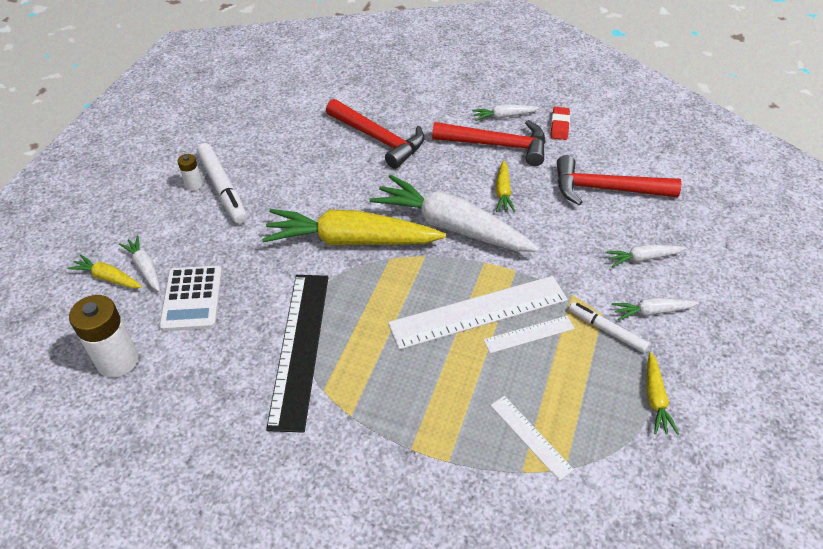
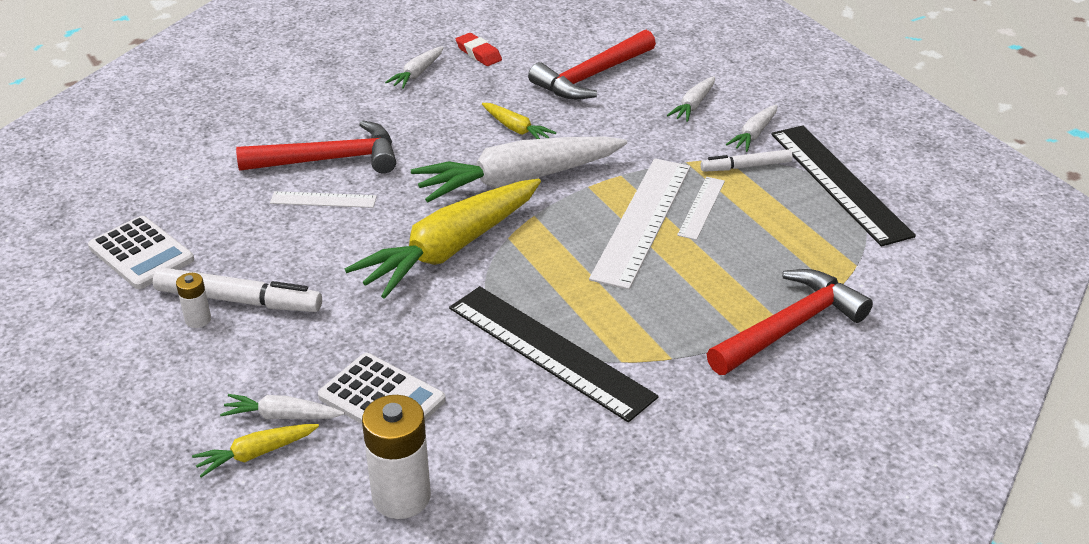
camera: 50 degrees left, 10 degrees down
(226, 130) = (141, 254): none -> white calculator
(497, 145) = (451, 98): red hammer -> red hammer (790, 326)
(530, 436) = (807, 266): white ruler -> white ruler (323, 200)
(655, 398) = (839, 183): yellow carrot -> black ruler

